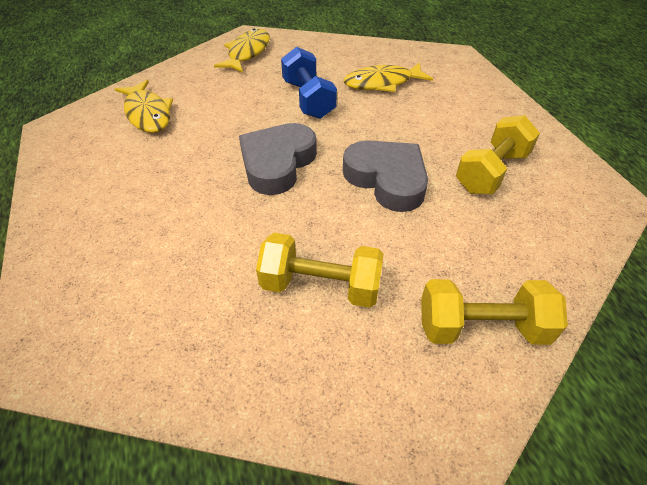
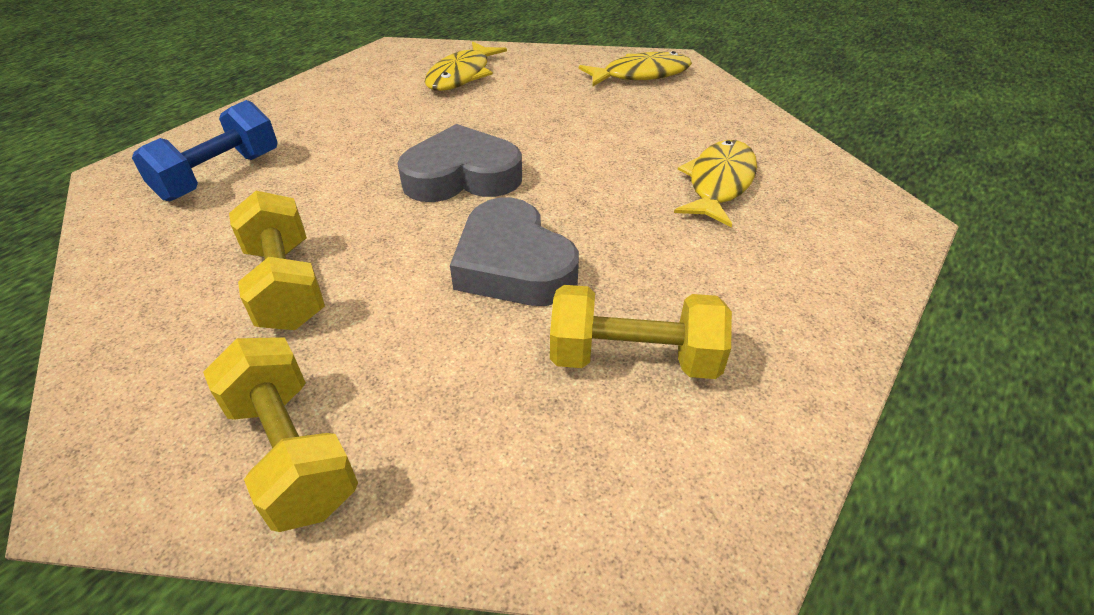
camera: 55 degrees right, 5 degrees down
(308, 99) = (605, 146): blue dumbbell -> blue dumbbell (220, 176)
(382, 83) = (719, 183): yellow fish -> yellow fish turned 75 degrees clockwise
(387, 179) = (513, 264): grey heart -> grey heart turned 135 degrees clockwise

